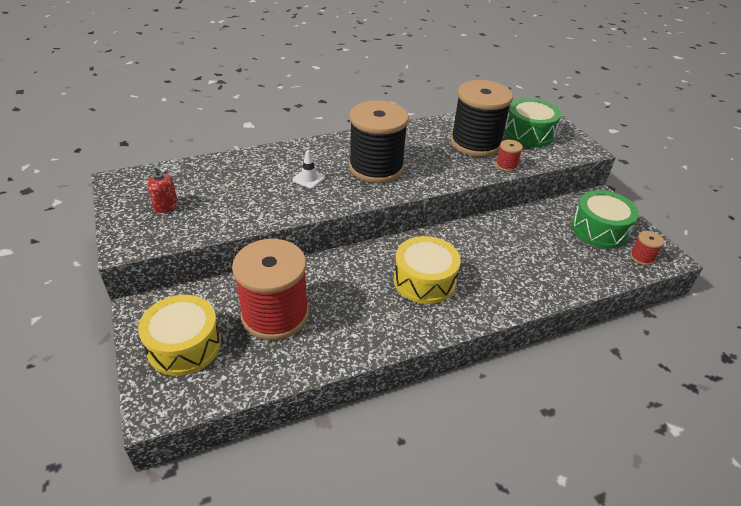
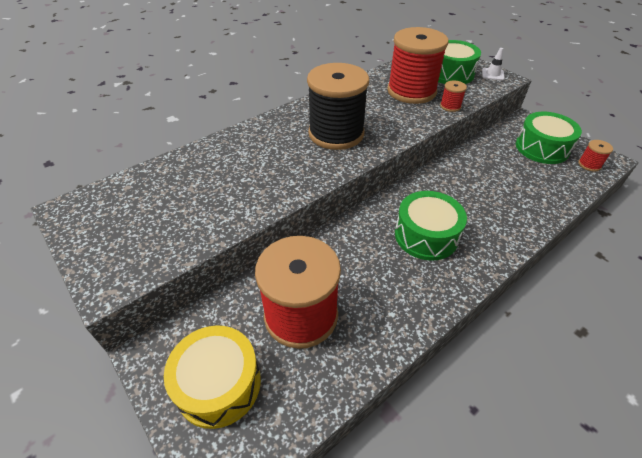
camera: 15 degrees left, 5 degrees up
(166, 206) = (137, 226): red soap dispenser -> none
(309, 179) = (277, 159): white traffic cone -> white traffic cone (492, 74)
(424, 280) = (426, 235): yellow drum -> green drum
(475, 143) = (411, 91): black spool -> red spool

